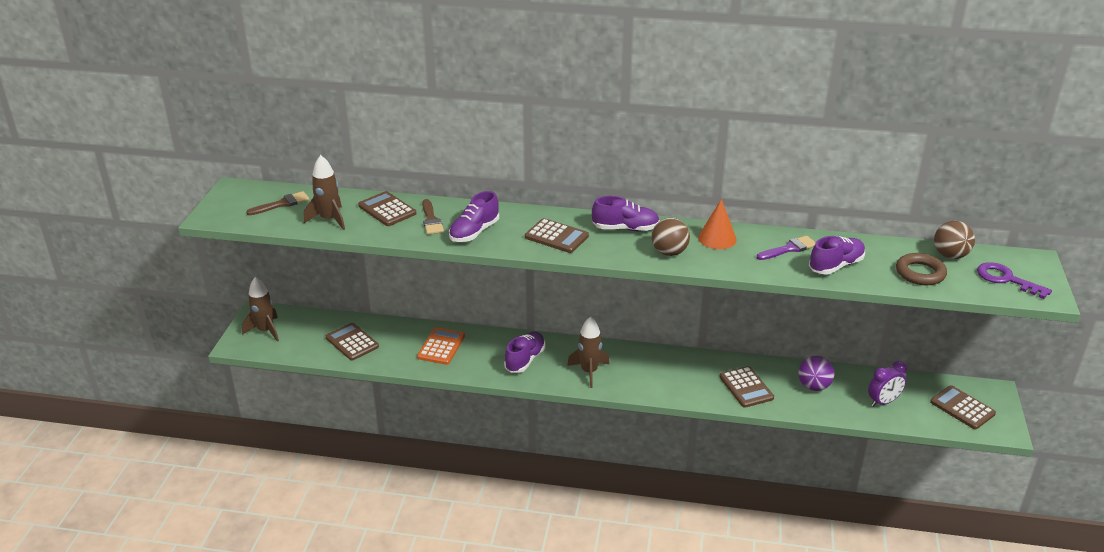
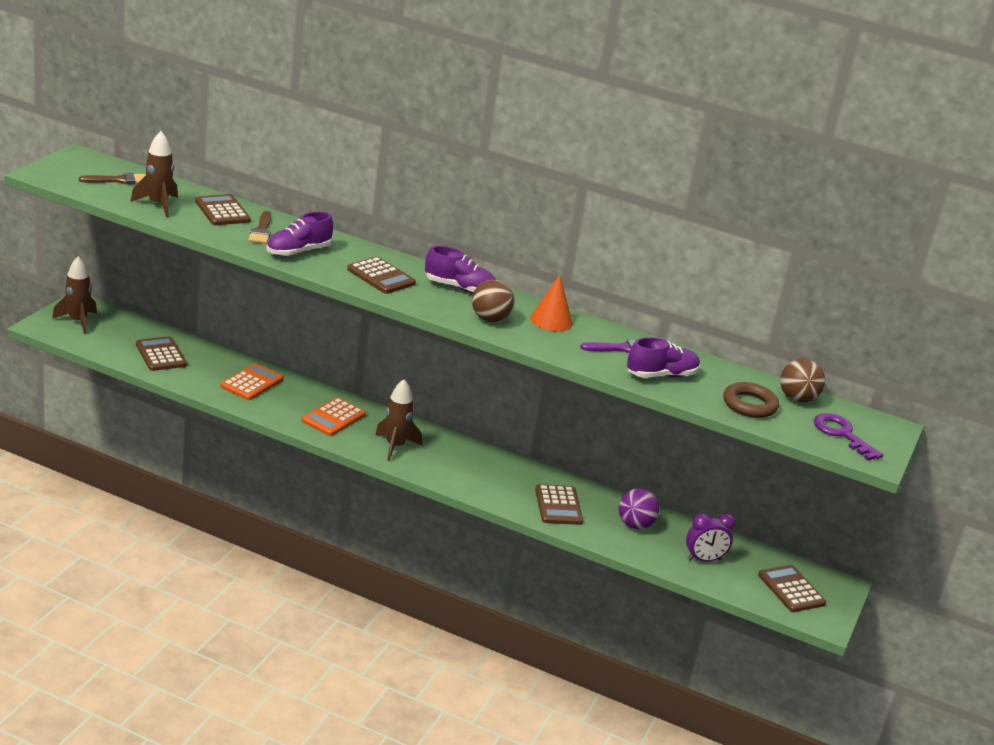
camera: 10 degrees right, 5 degrees down
(525, 360) = (333, 418): purple shoe -> orange calculator

